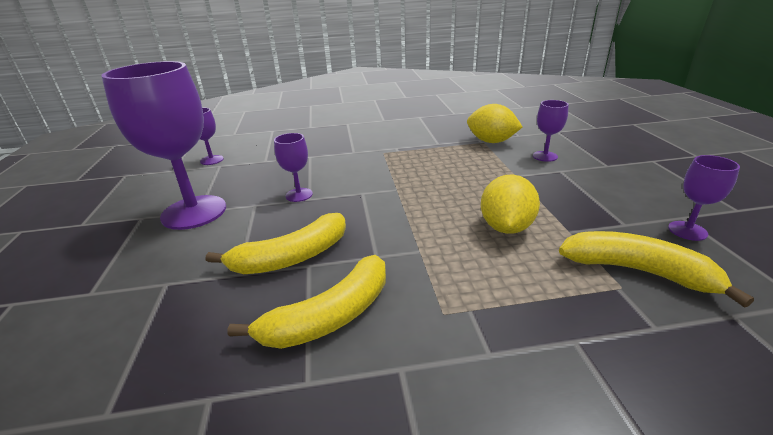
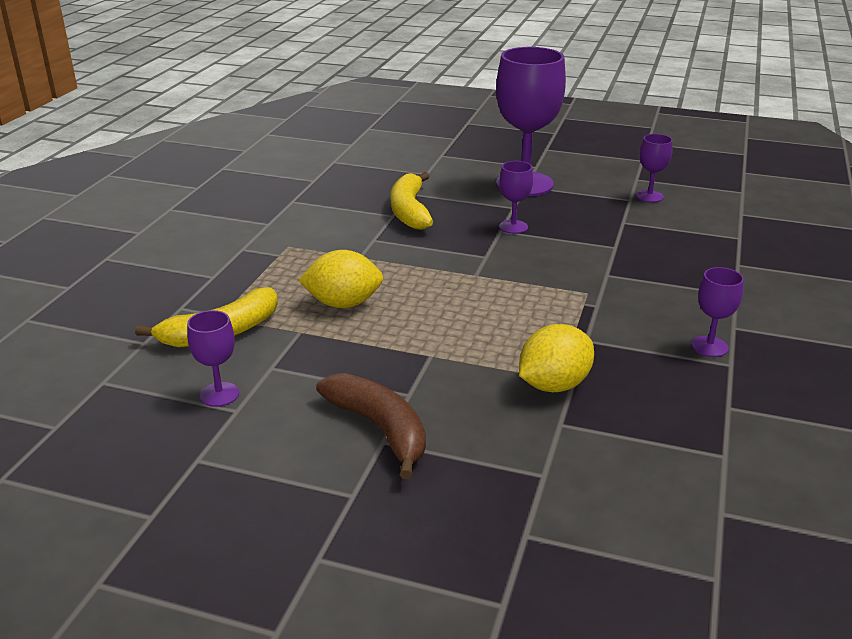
camera: 115 degrees right, 0 degrees up
(330, 316) = (331, 213): yellow banana -> none
(506, 227) = (343, 304): yellow lemon -> yellow lemon turned 45 degrees counterclockwise
(545, 156) = (460, 404): purple goblet -> purple goblet (709, 346)
(601, 168) = (380, 429): none -> brown banana

